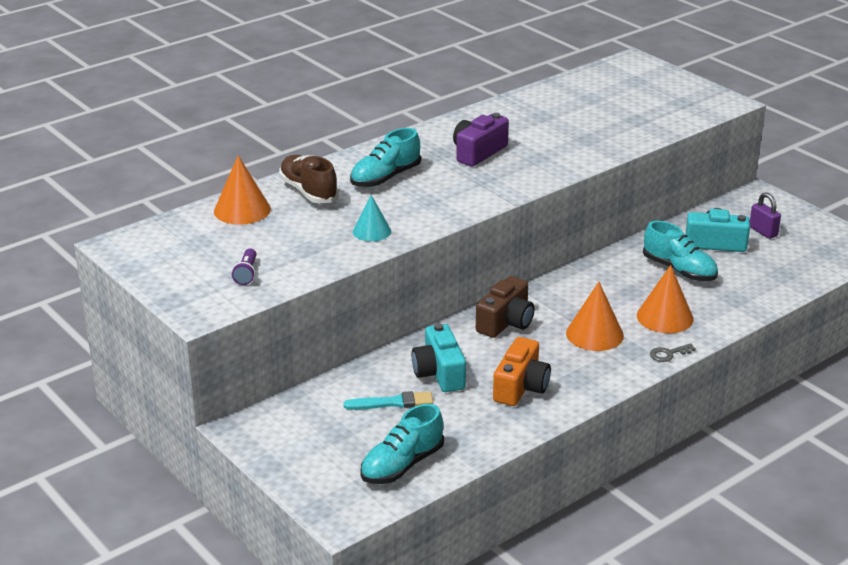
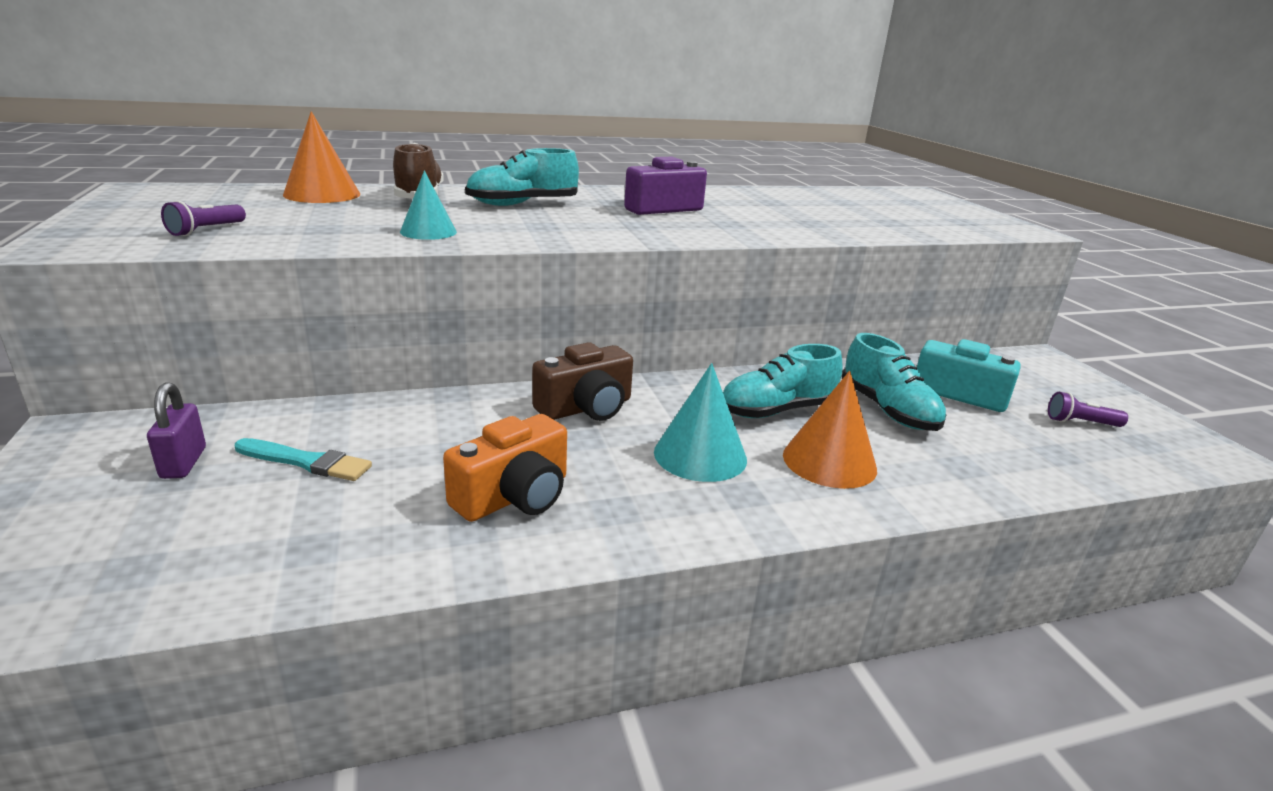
camera: 20 degrees right, 5 degrees down
(402, 465) = (175, 562): turquoise shoe -> turquoise shoe (777, 410)
(439, 373) = (422, 443): turquoise camera -> none
(594, 334) = (700, 455): orange cone -> turquoise cone
(668, 354) = (801, 516): grey key -> none
(763, 231) = (1040, 397): purple padlock -> purple padlock (183, 463)
(790, 246) = (1080, 422): none -> purple flashlight

